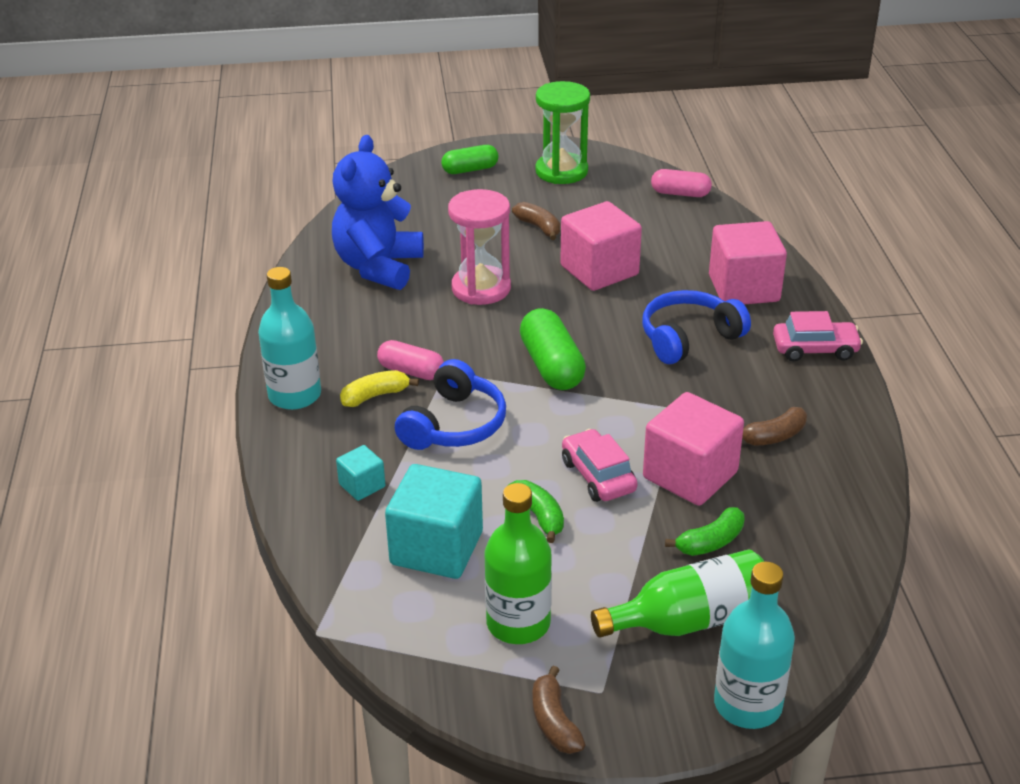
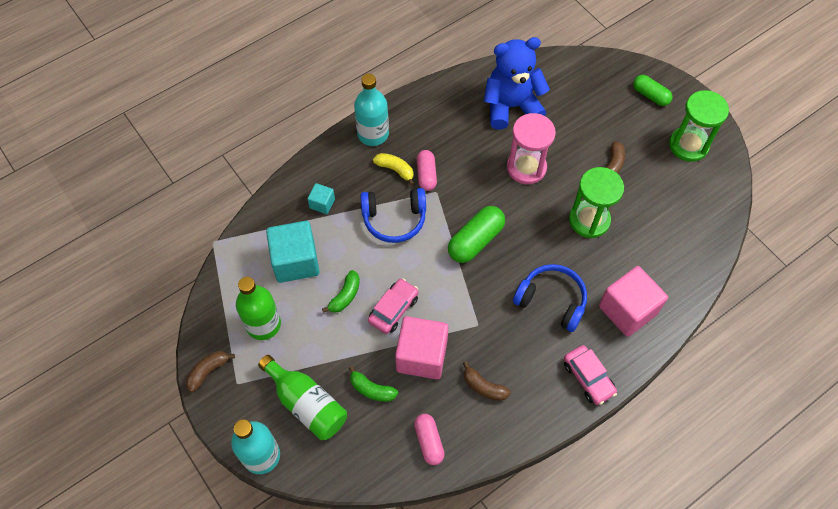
camera: 60 degrees right, 25 degrees up
(599, 270) = (589, 220): pink cube -> green hourglass
(680, 193) = (715, 225): pink capsule -> pink capsule (429, 441)

